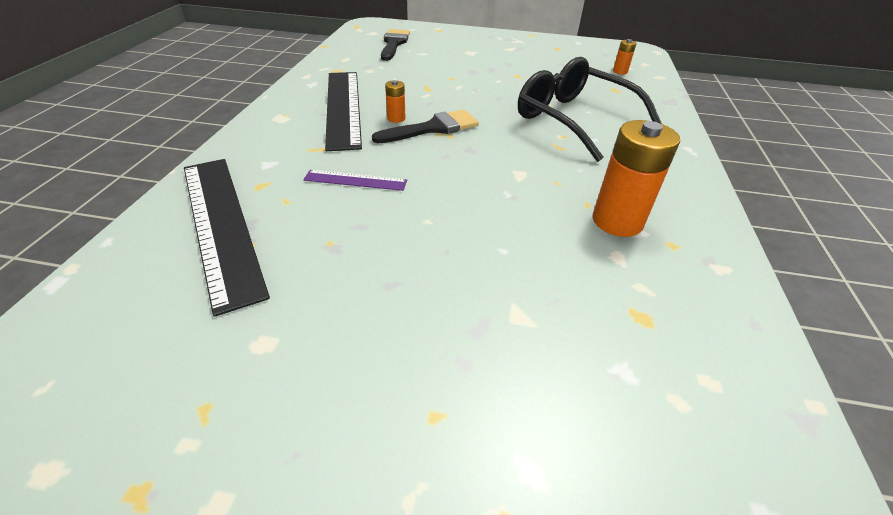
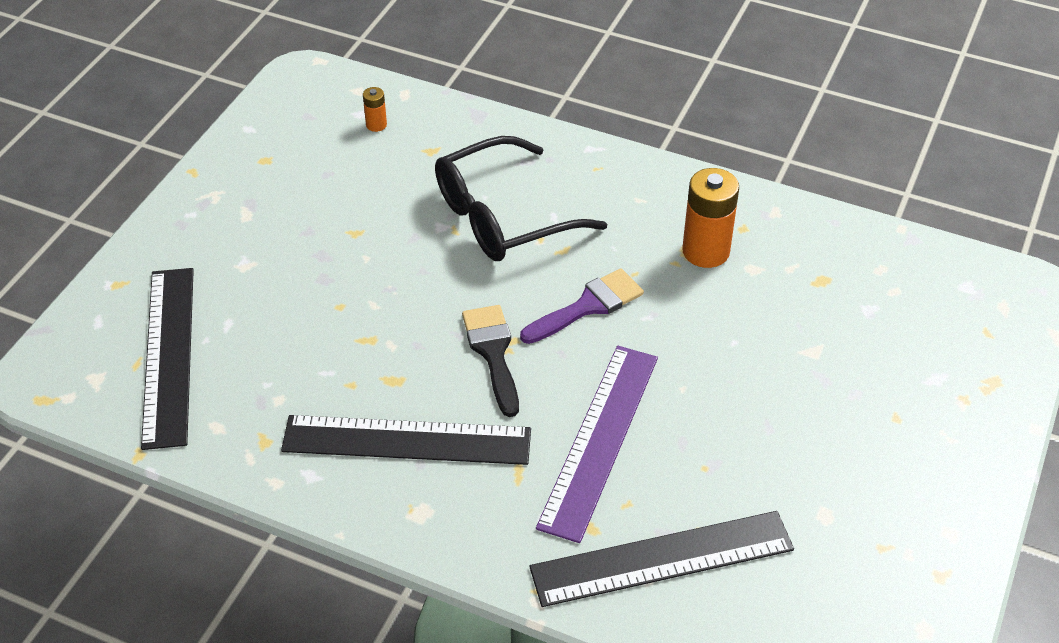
camera: 75 degrees left, 5 degrees up
(355, 180) = (599, 439): purple ruler -> purple ruler, size x2.11
(394, 43) = (168, 355): black brush -> black ruler
(396, 118) = (456, 386): orange battery -> none
(503, 162) = (588, 306): none -> purple brush

